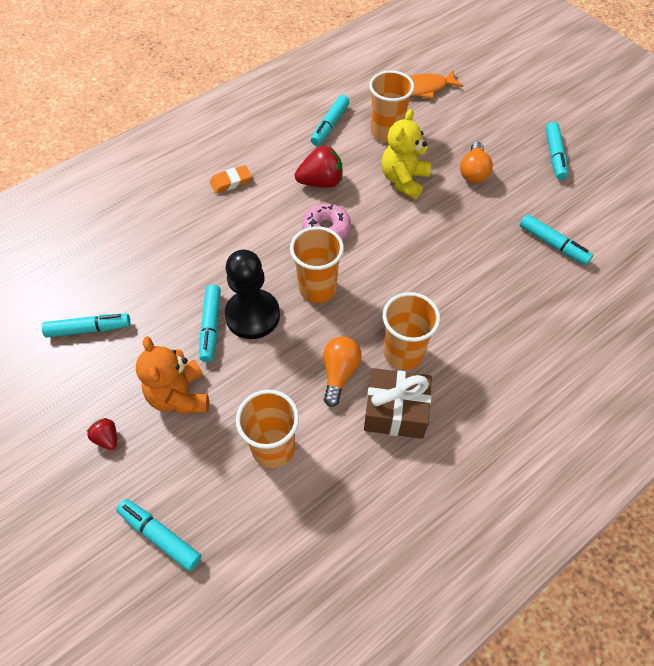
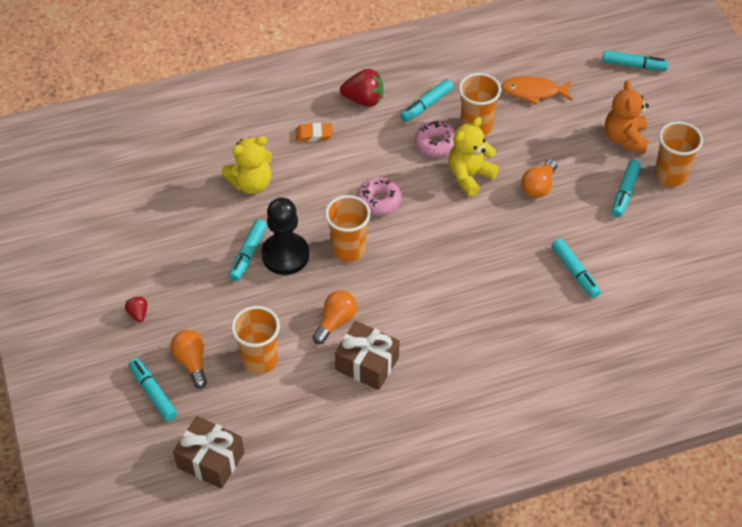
camera: 20 degrees right, 5 degrees down
(89, 329) = (151, 227): turquoise marker -> turquoise marker (633, 65)
(179, 396) = (203, 300): orange teddy bear -> orange teddy bear (625, 139)
(185, 249) = (251, 183): none -> yellow teddy bear
(193, 478) = (191, 362): none -> orange light bulb
(265, 603) = (210, 460): none -> brown gift
(321, 182) = (393, 157): red strawberry -> red strawberry (364, 100)
(356, 158) = (436, 144): none -> pink donut
(403, 353) = (395, 322): orange cup -> orange cup (670, 175)

